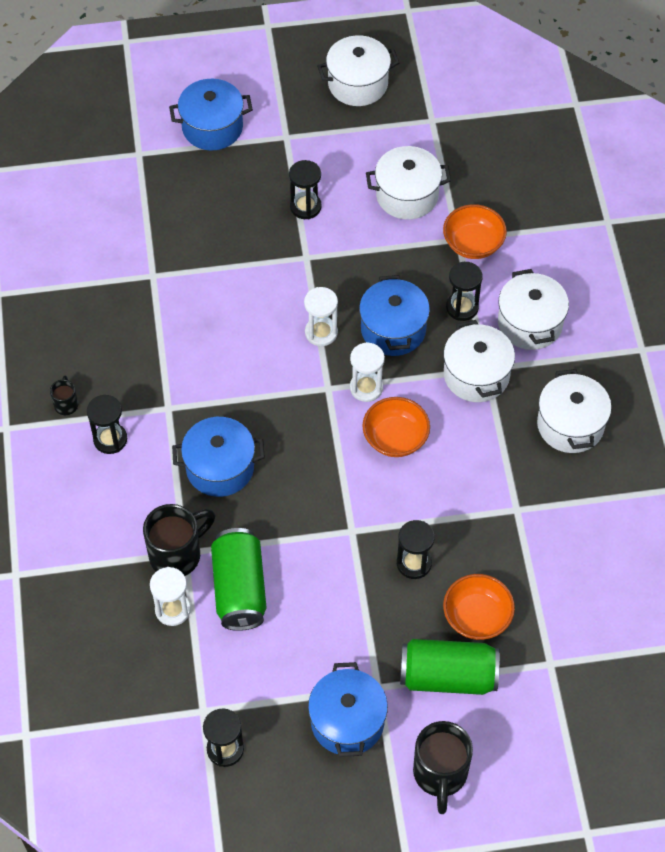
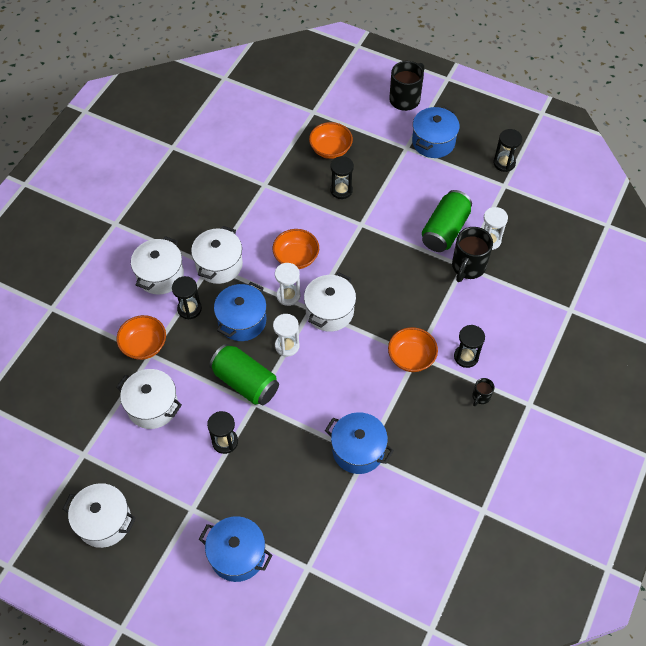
camera: 145 degrees left, 0 degrees up
(173, 401) = (411, 357): none -> orange bowl
(177, 554) = (468, 267): black mug -> black mug turned 60 degrees counterclockwise
(220, 468) = (410, 300): blue pot -> blue pot (358, 450)
(448, 676) = (367, 133): green can -> green can (245, 382)
(570, 425) = (195, 208): white pot -> white pot (329, 311)

